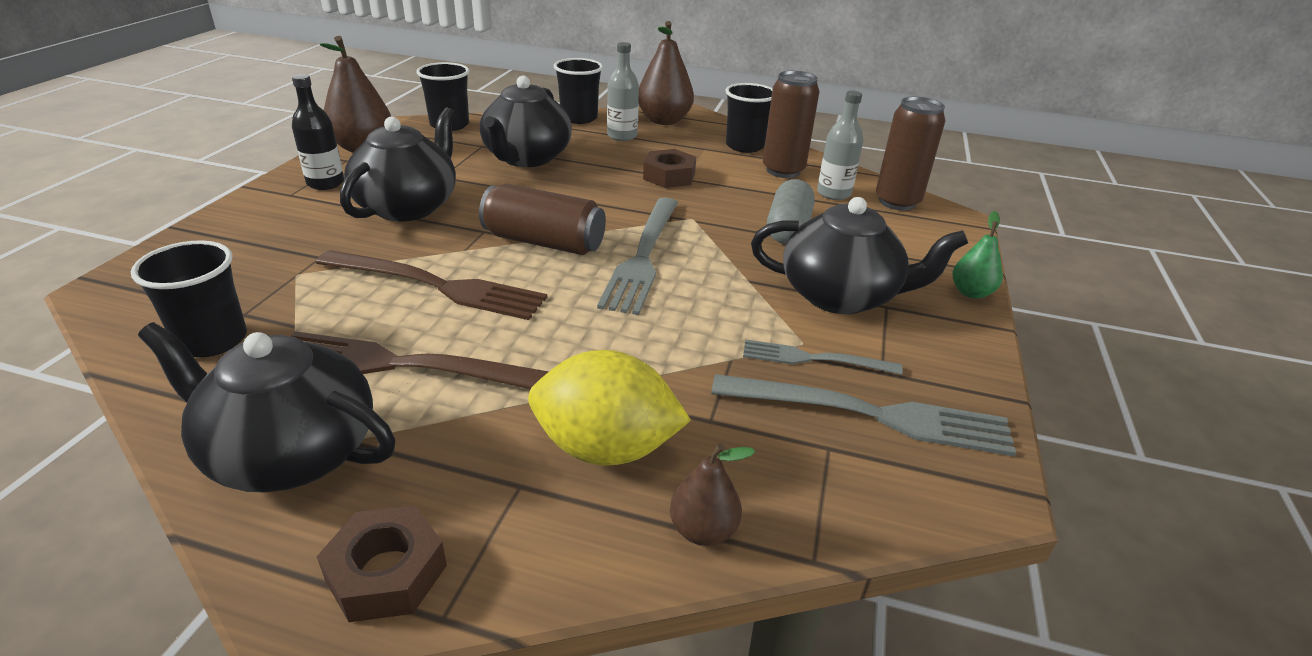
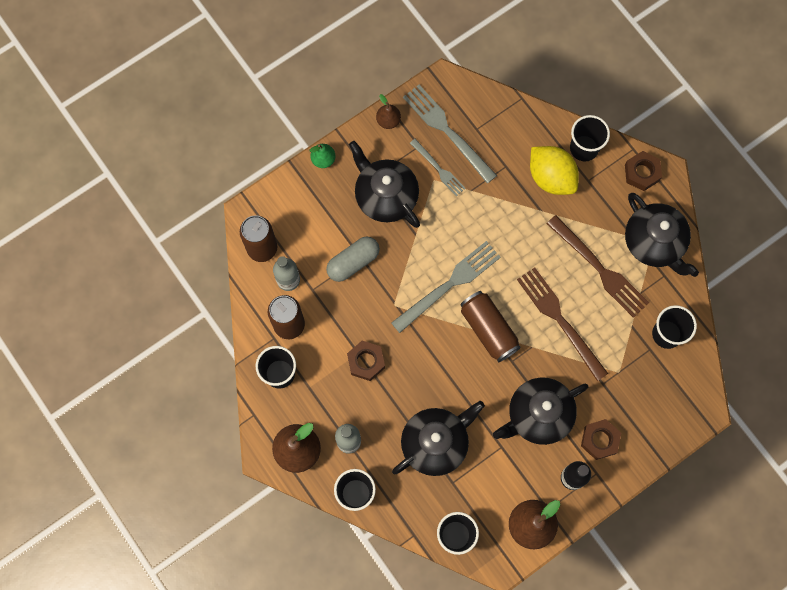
camera: 140 degrees left, 40 degrees up
(299, 215) = (599, 440): none -> brown nut
(577, 542) = (584, 148): none -> black cup
(703, 530) = (545, 127): brown pear -> brown pear (388, 121)

